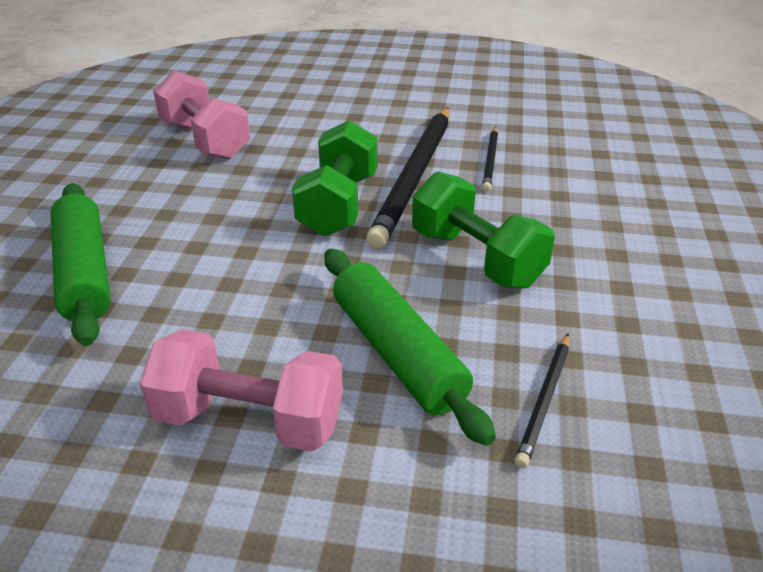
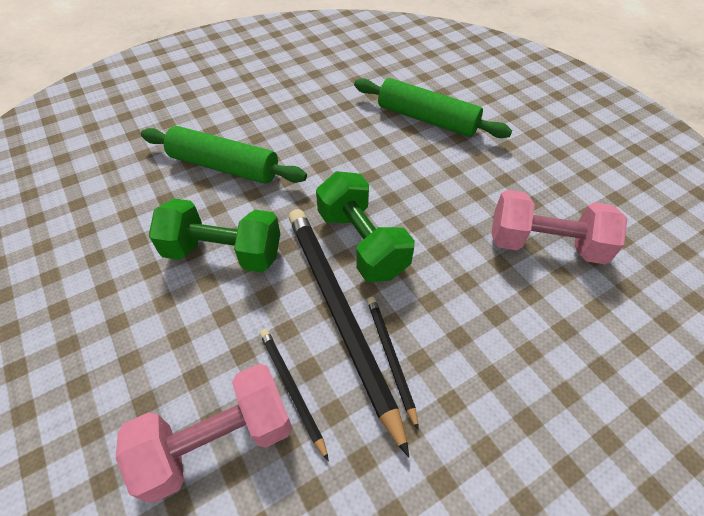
camera: 140 degrees right, 15 degrees up
(250, 419) = (263, 110): pink dumbbell -> pink dumbbell (218, 441)
(545, 400) = (132, 183): black pencil -> black pencil (390, 357)

